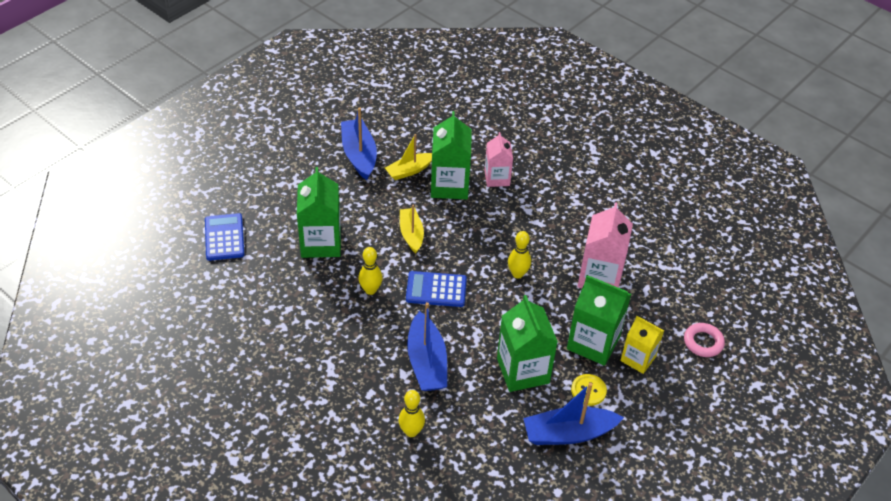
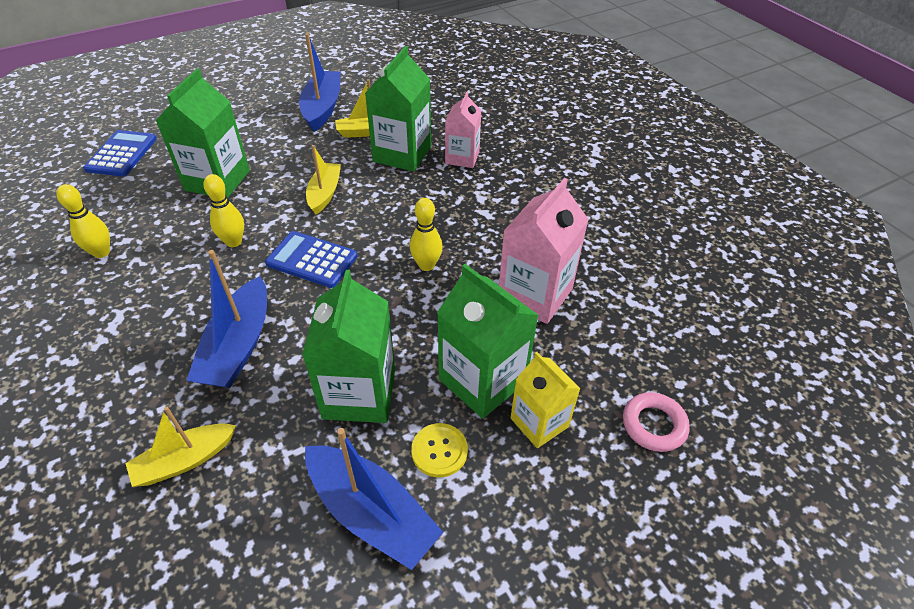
camera: 20 degrees right, 0 degrees up
(411, 431) = (149, 438): yellow bowling pin -> yellow bowling pin (101, 252)
(442, 437) = (185, 460): none -> yellow boat
(568, 433) = (371, 513): blue boat -> blue boat turned 150 degrees counterclockwise

